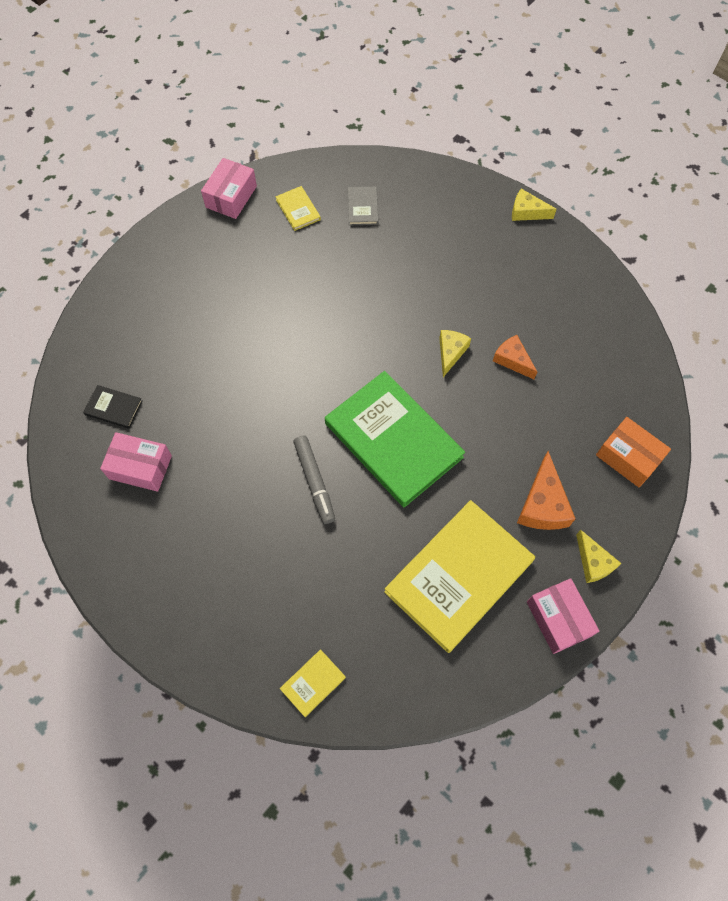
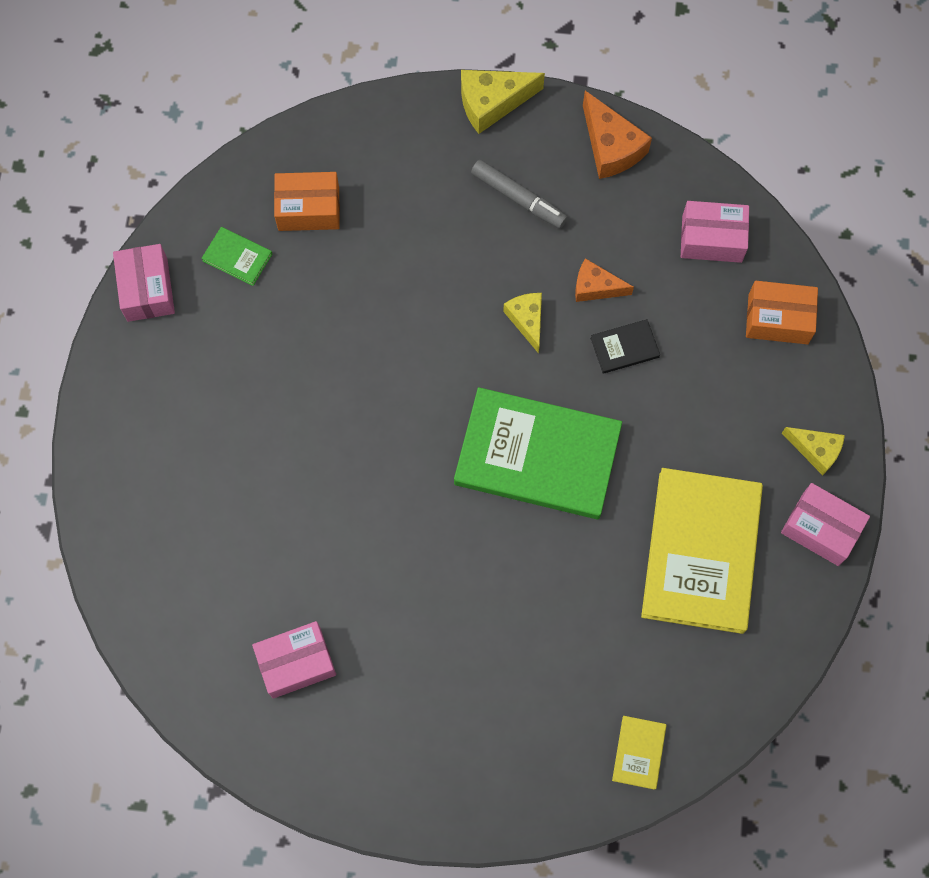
camera: 35 degrees left, 5 degrees up
(113, 408) = (214, 620): black book -> black book (624, 347)
(298, 210) = (237, 257): yellow book -> green book
(314, 481) = (490, 553): grey marker -> grey marker (518, 198)
(363, 207) = (308, 209): grey book -> orange box
(526, 212) = (492, 103): yellow cheese -> yellow cheese, size x1.52
(542, 504) = (729, 424): orange cheese -> orange cheese (611, 147)
(617, 378) = (712, 239): none -> pink box

